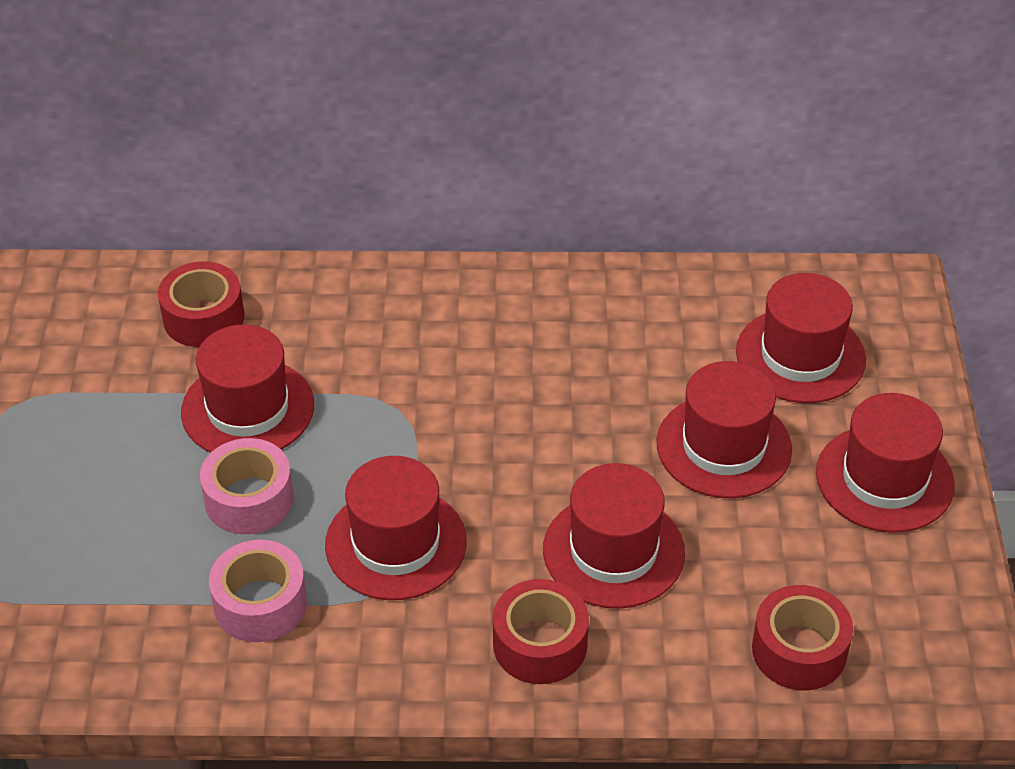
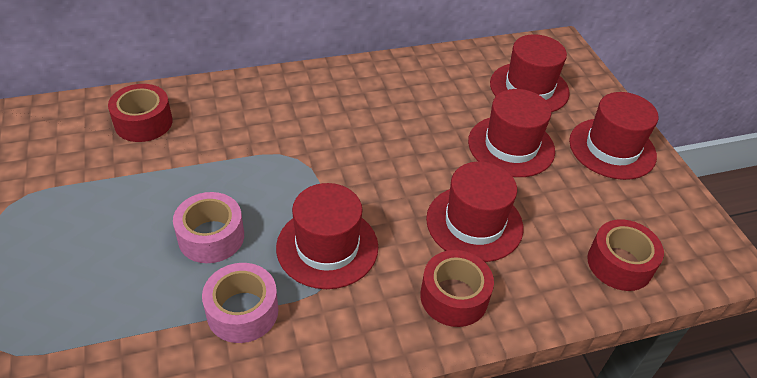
camera: 20 degrees left, 0 degrees up
(248, 409) = (192, 175): red hat -> none

